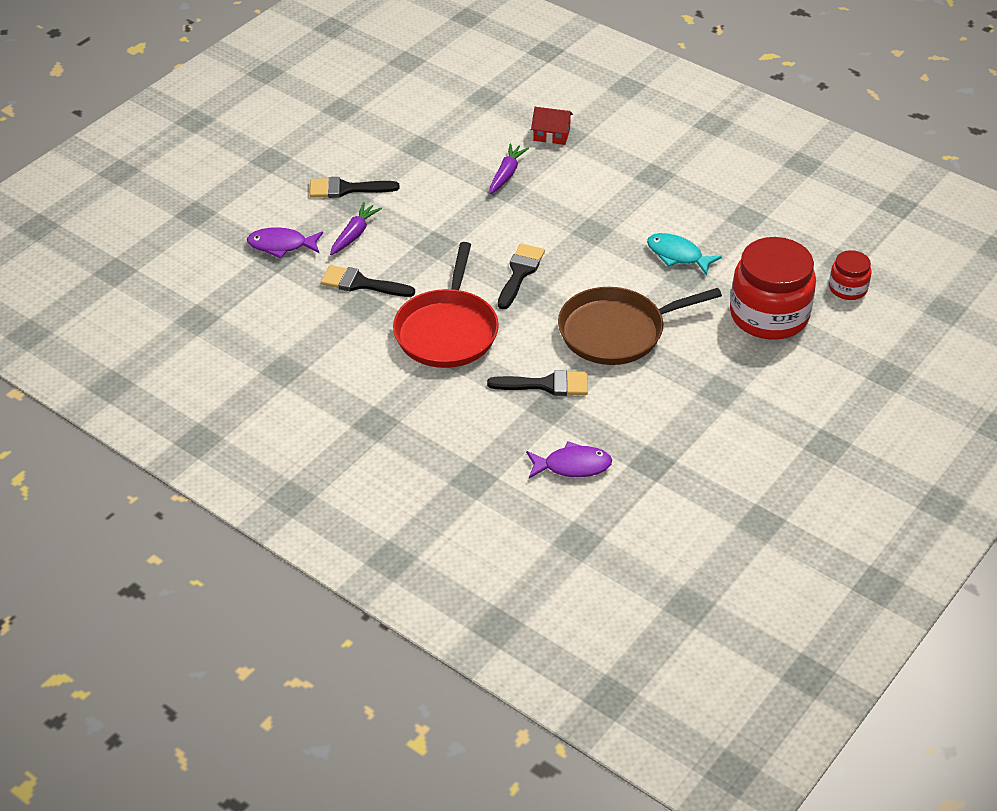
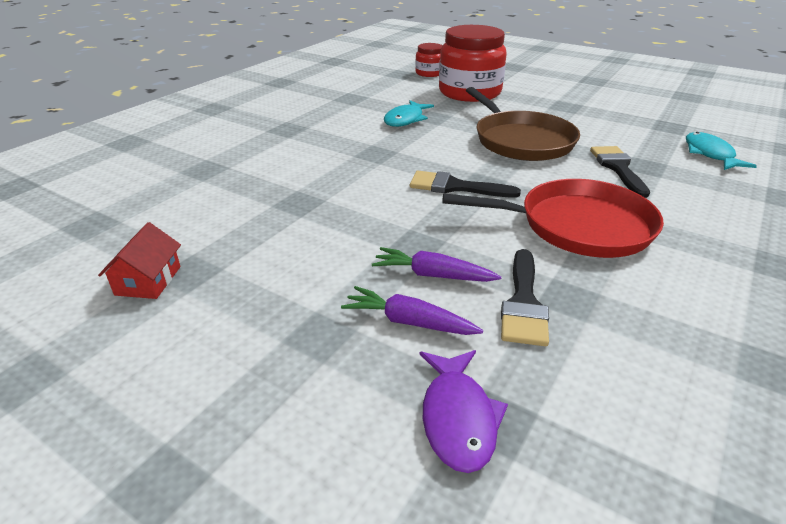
camera: 95 degrees left, 10 degrees down
(346, 189) = (286, 344): black brush -> none
(506, 174) = (271, 202): purple carrot -> purple carrot (433, 275)
(551, 134) = (198, 178): red house -> red house (148, 280)
(572, 466) = (710, 154): purple fish -> turquoise fish

